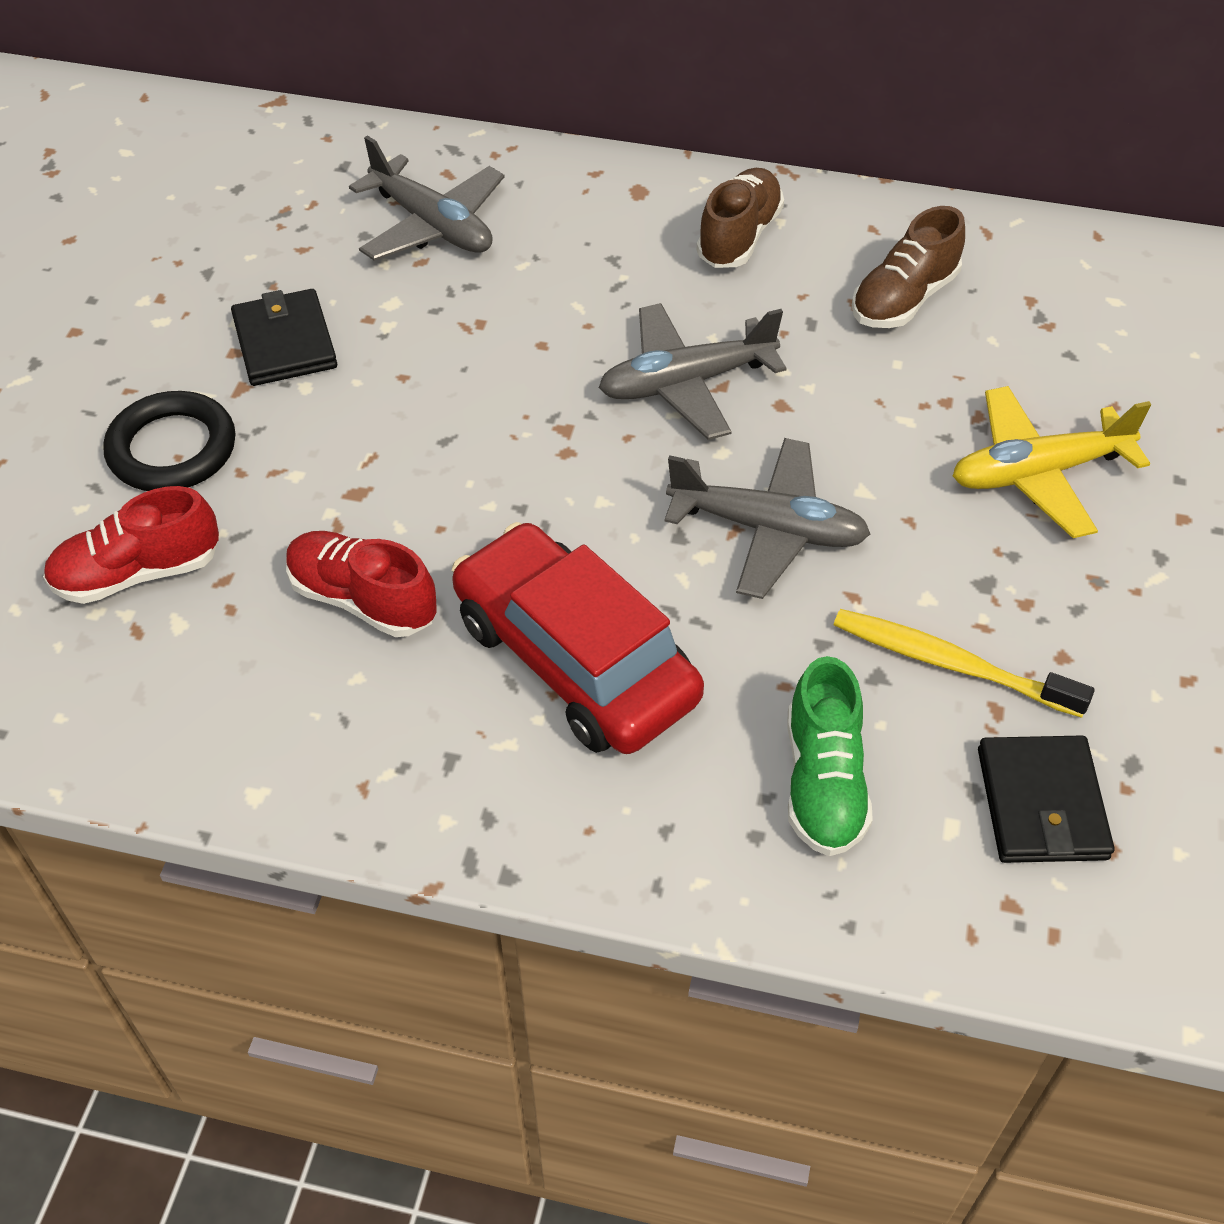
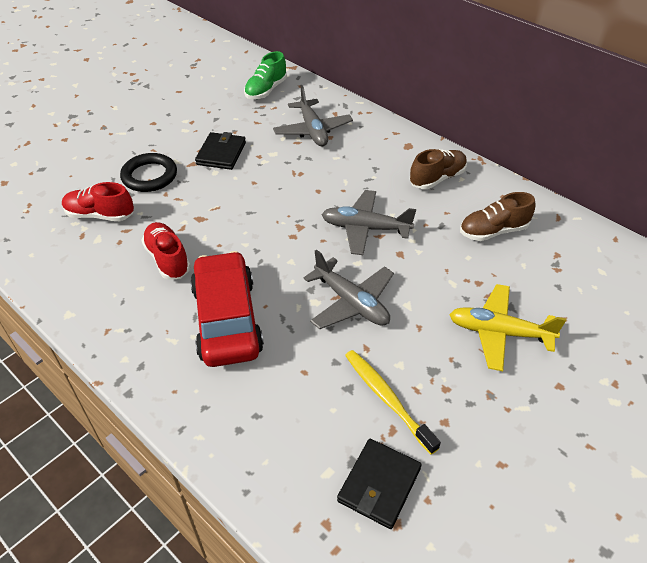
camera: 30 degrees right, 5 degrees down
(823, 782) = (286, 421): green shoe -> green shoe (266, 90)

